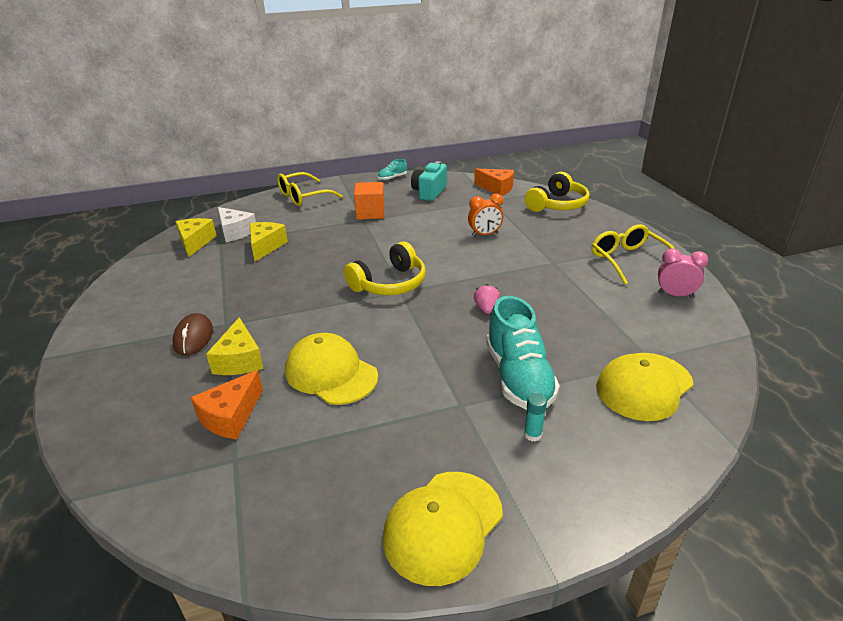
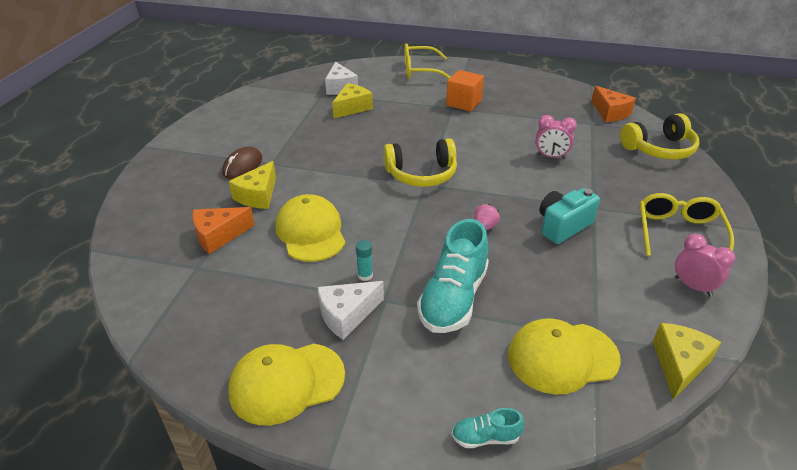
camera: 30 degrees right, 5 degrees up
(195, 242) = (304, 88): yellow cheese -> yellow cheese (679, 364)
(392, 178) = (515, 73): turquoise shoe -> turquoise shoe (485, 437)
(429, 192) = (537, 98): turquoise camera -> turquoise camera (563, 226)
(440, 434) = (347, 315): none -> white cheese
(484, 235) = (551, 157): orange clock -> pink clock
(532, 434) = (418, 350): turquoise glue stick -> turquoise glue stick (365, 275)

